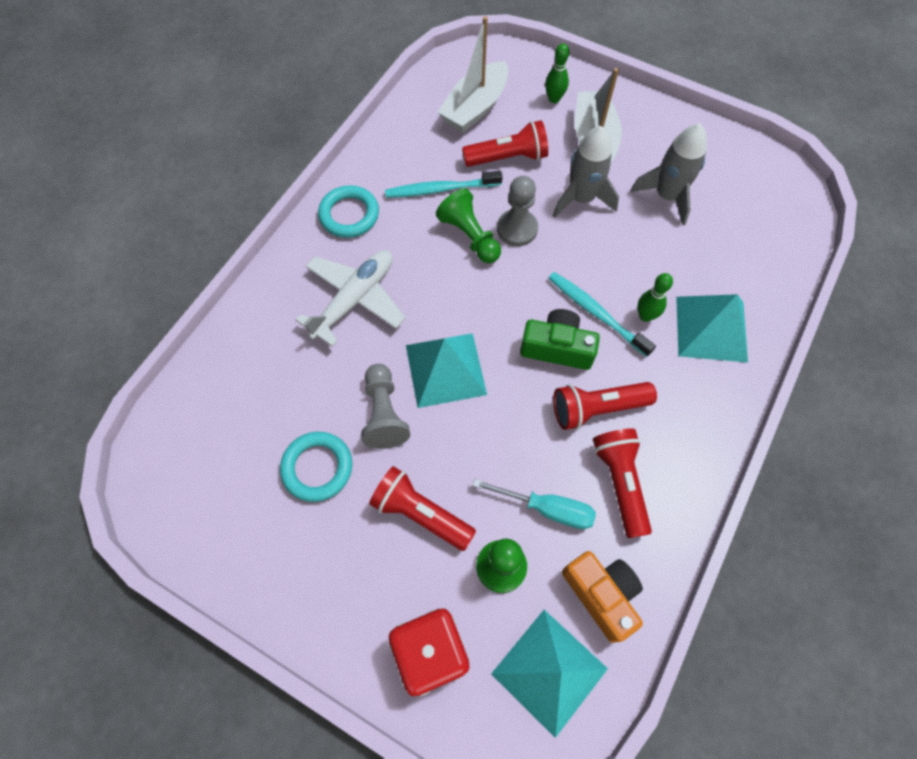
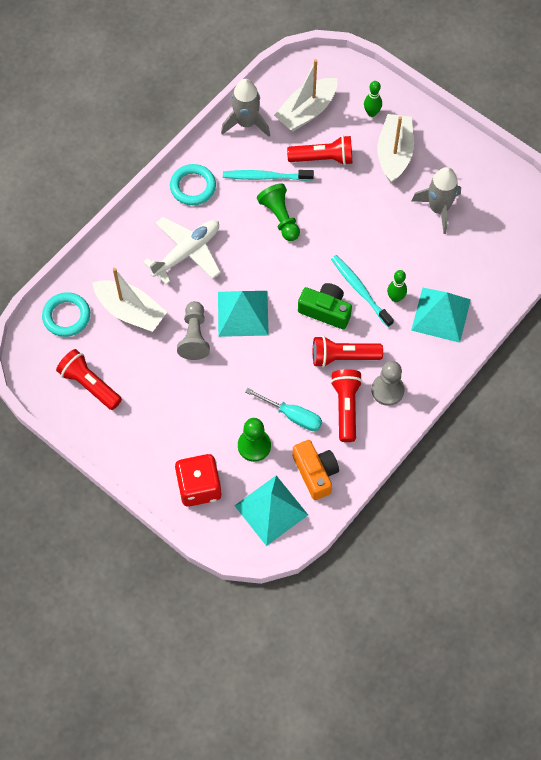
camera: 10 degrees right, 0 degrees up
(288, 392) = (130, 311): none -> white boat
(317, 468) = (144, 365): turquoise ring -> turquoise ring (66, 316)
(420, 513) = (208, 405): red flashlight -> red flashlight (90, 384)
(517, 229) = (317, 217): grey pawn -> grey pawn (387, 390)
(581, 198) = (372, 201): grey rocket -> grey rocket (246, 123)

